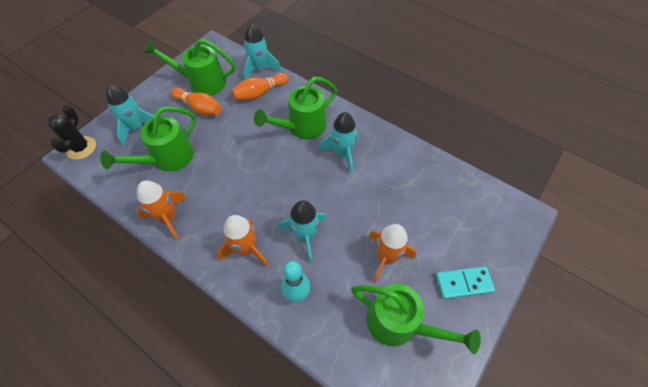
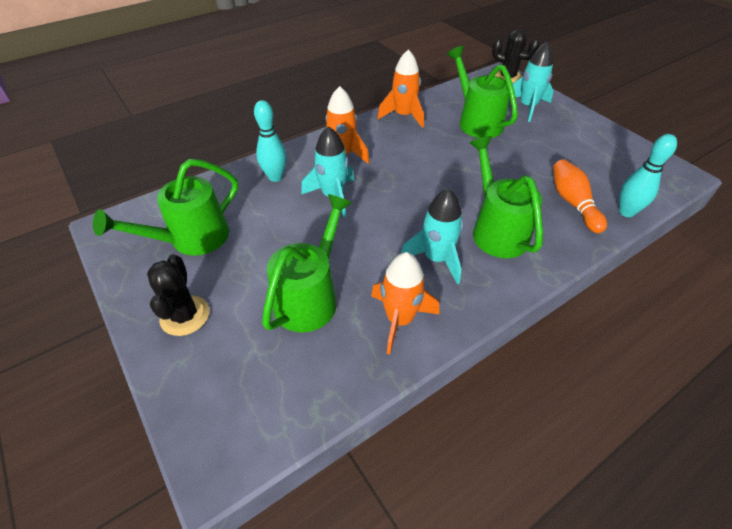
camera: 110 degrees right, 10 degrees down
(199, 108) = (551, 149): orange bowling pin -> none
(201, 82) = (598, 156): green watering can -> green watering can (311, 296)
(259, 69) = (626, 212): turquoise rocket -> turquoise bowling pin
(386, 257) = (266, 253): orange rocket -> orange rocket (399, 320)
(463, 283) = (185, 316): turquoise domino -> black cactus

